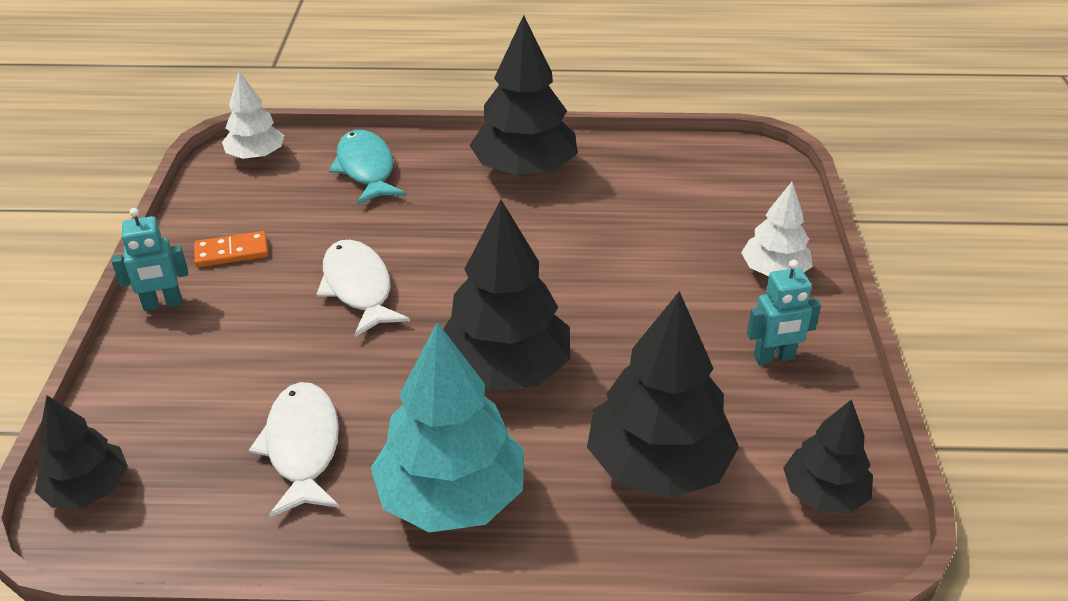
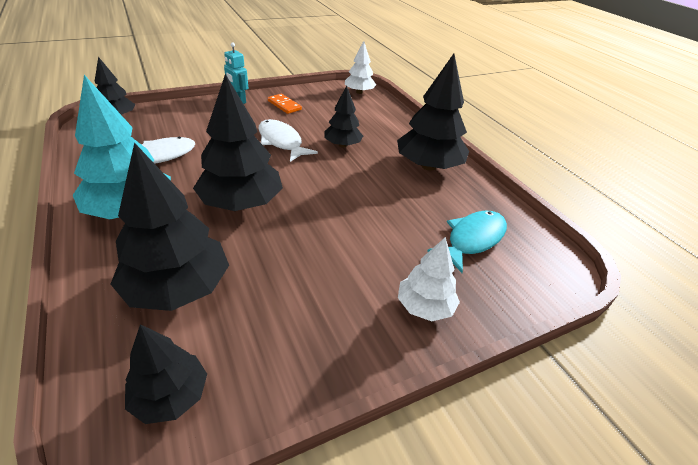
camera: 60 degrees right, 0 degrees up
(358, 288) = (281, 142): white fish -> white fish turned 75 degrees counterclockwise
(366, 169) = (377, 120): turquoise fish -> turquoise fish (472, 239)
(415, 227) = (342, 145): none -> black tree
(774, 358) = (319, 328): turquoise robot -> none

